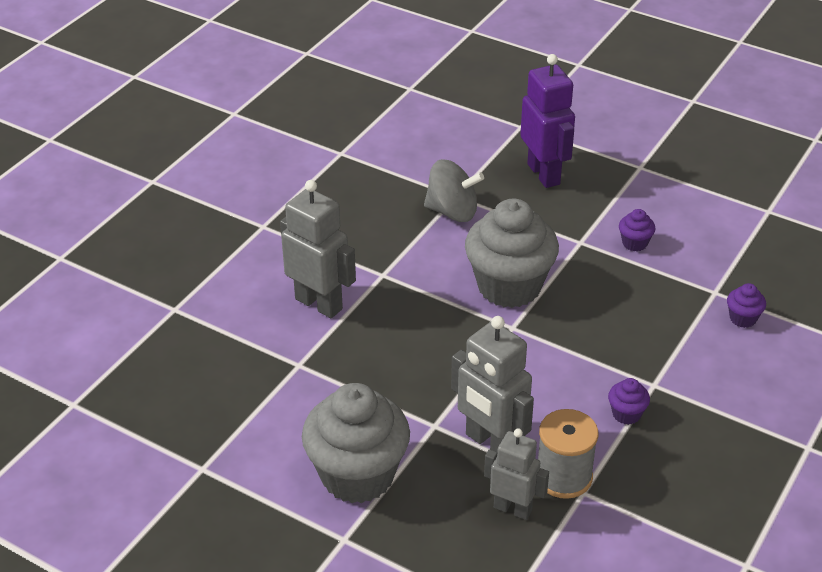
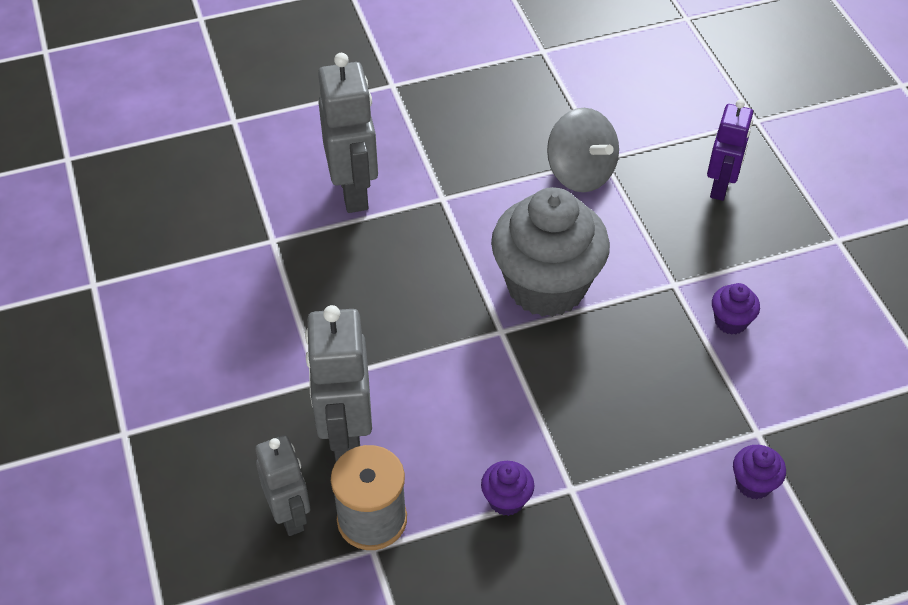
camera: 40 degrees right, 10 degrees up
(357, 475) = (200, 381): grey cupcake -> none
(544, 174) = (720, 187): purple robot -> purple robot, size x0.65

